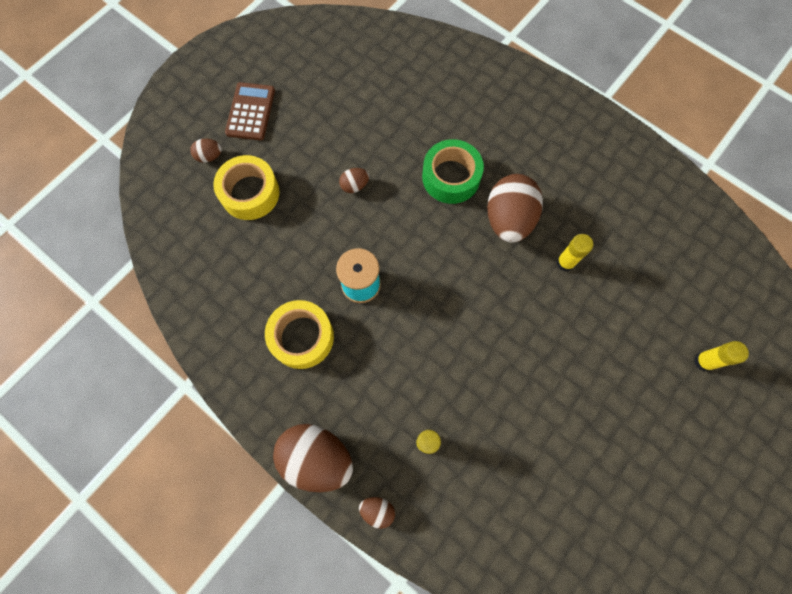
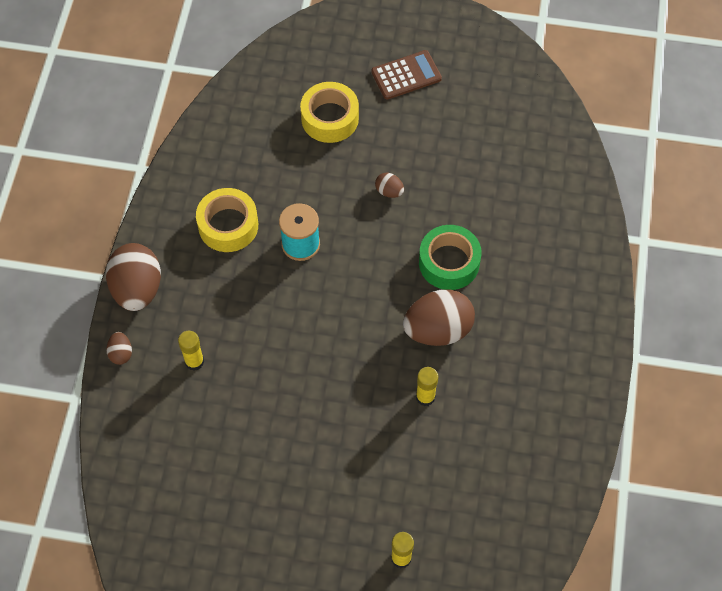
camera: 60 degrees right, 10 degrees down
(209, 156) = (343, 70): brown egg -> none

